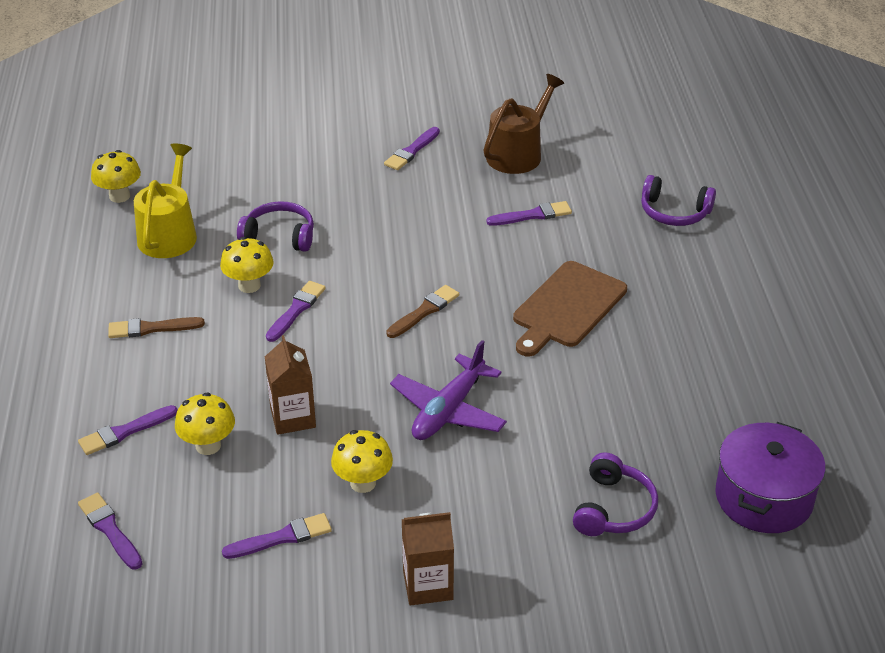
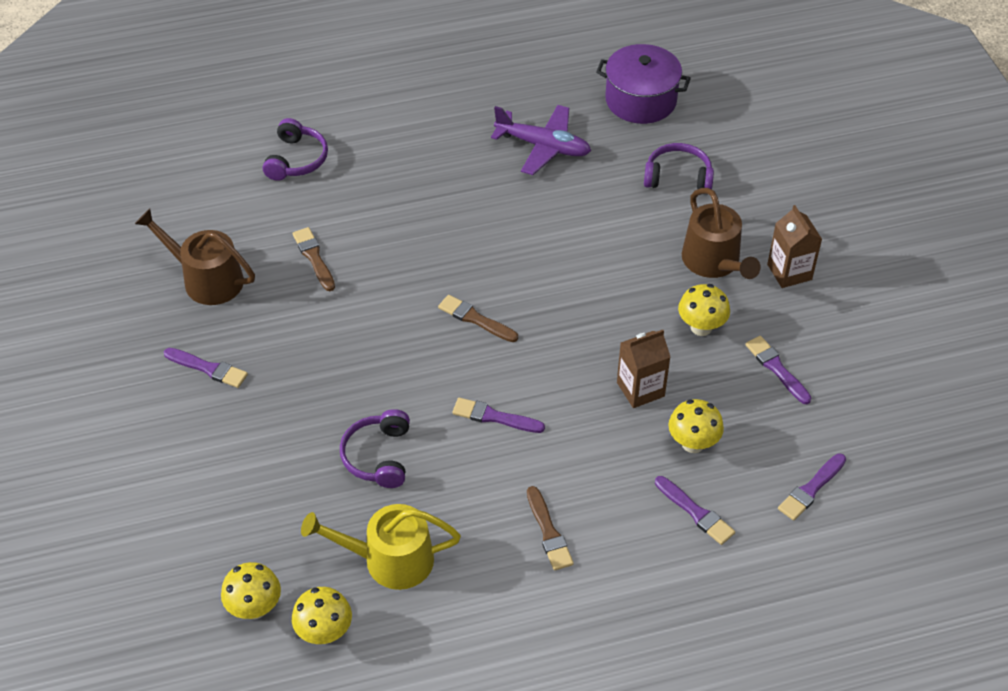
camera: 100 degrees left, 10 degrees up
(249, 285) = (464, 464): yellow mushroom -> yellow mushroom (255, 608)
(448, 410) = (601, 284): purple plane -> purple plane (543, 146)
(461, 515) = (714, 262): none -> brown watering can
(532, 215) = (314, 257): purple brush -> brown brush
(567, 307) = (449, 221): brown cutting board -> none

